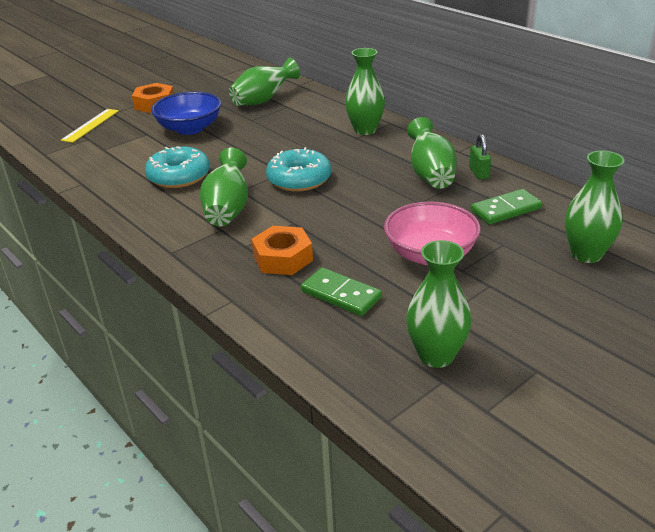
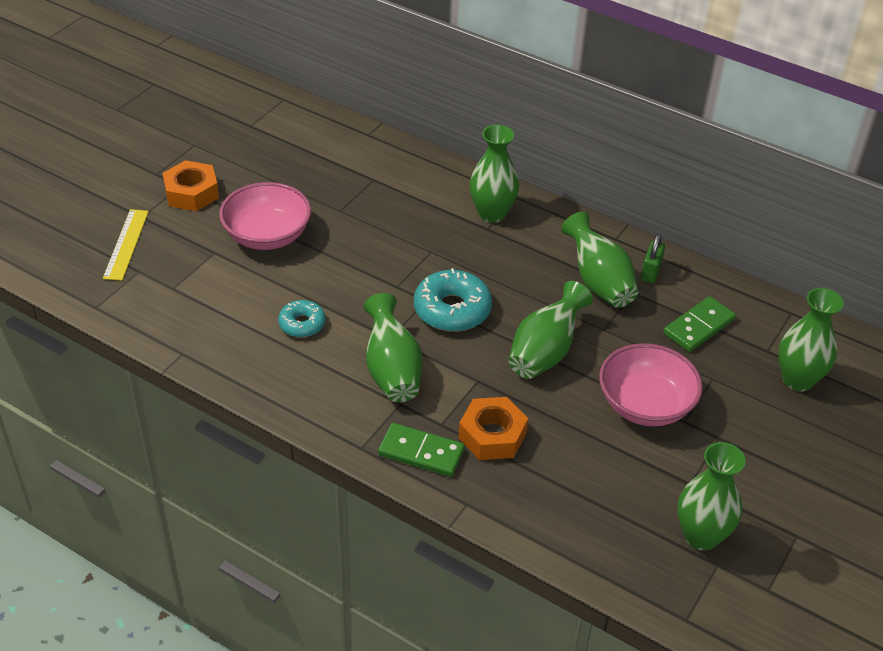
camera: 20 degrees left, 10 degrees up
(179, 176) = (302, 324): turquoise donut -> turquoise donut, size x0.59
(190, 128) = (267, 236): blue bowl -> pink bowl
(263, 100) = (337, 170): green vase -> green vase (545, 352)
(341, 294) = (577, 475): green domino -> green domino (421, 452)
(479, 173) = (650, 272): green padlock -> green padlock turned 45 degrees clockwise

